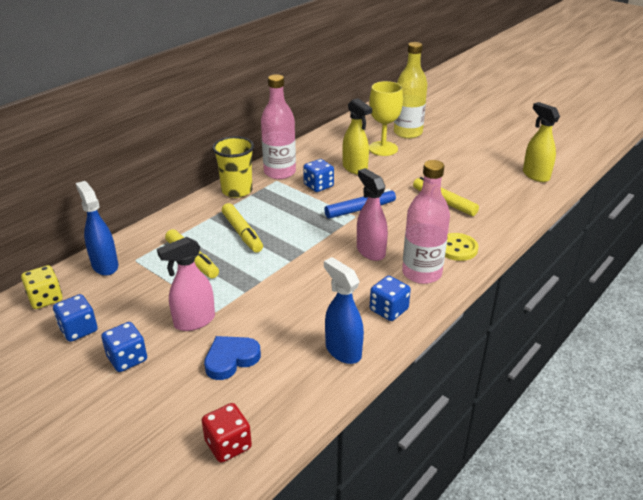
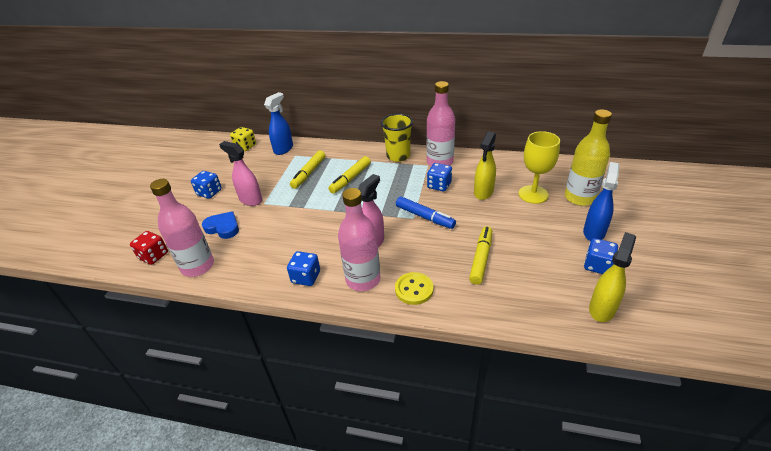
camera: 65 degrees right, 5 degrees up
(78, 329) = (226, 167): blue dice -> blue dice (597, 265)
(294, 398) = (198, 266): none -> pink bottle
(343, 351) = (250, 270): blue spray bottle -> blue spray bottle (594, 232)

